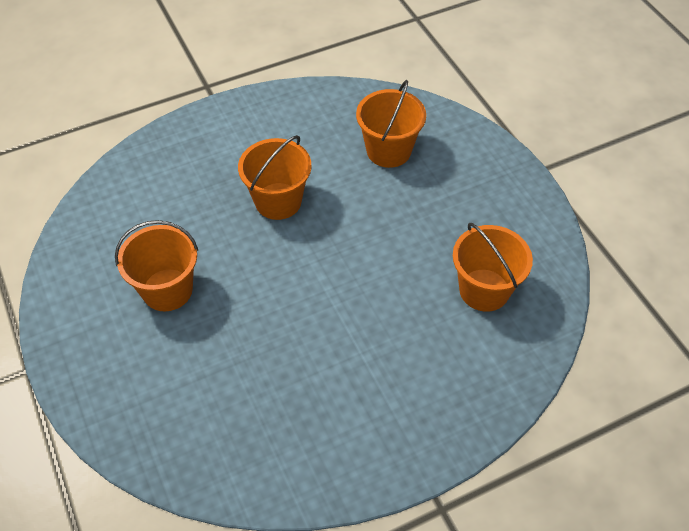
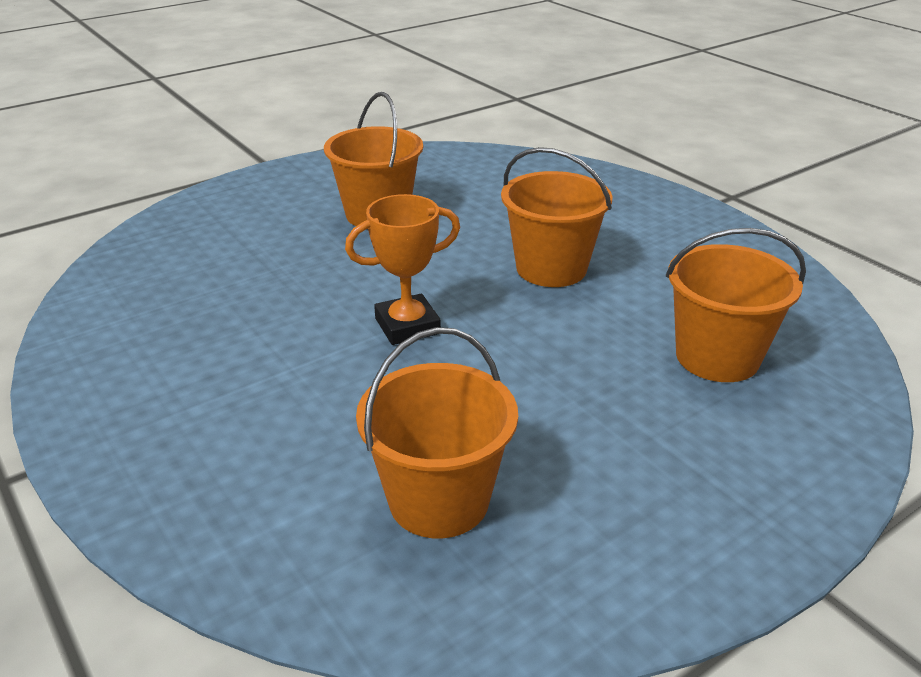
camera: 80 degrees right, 20 degrees down
(327, 287) = (407, 326): none -> orange trophy

